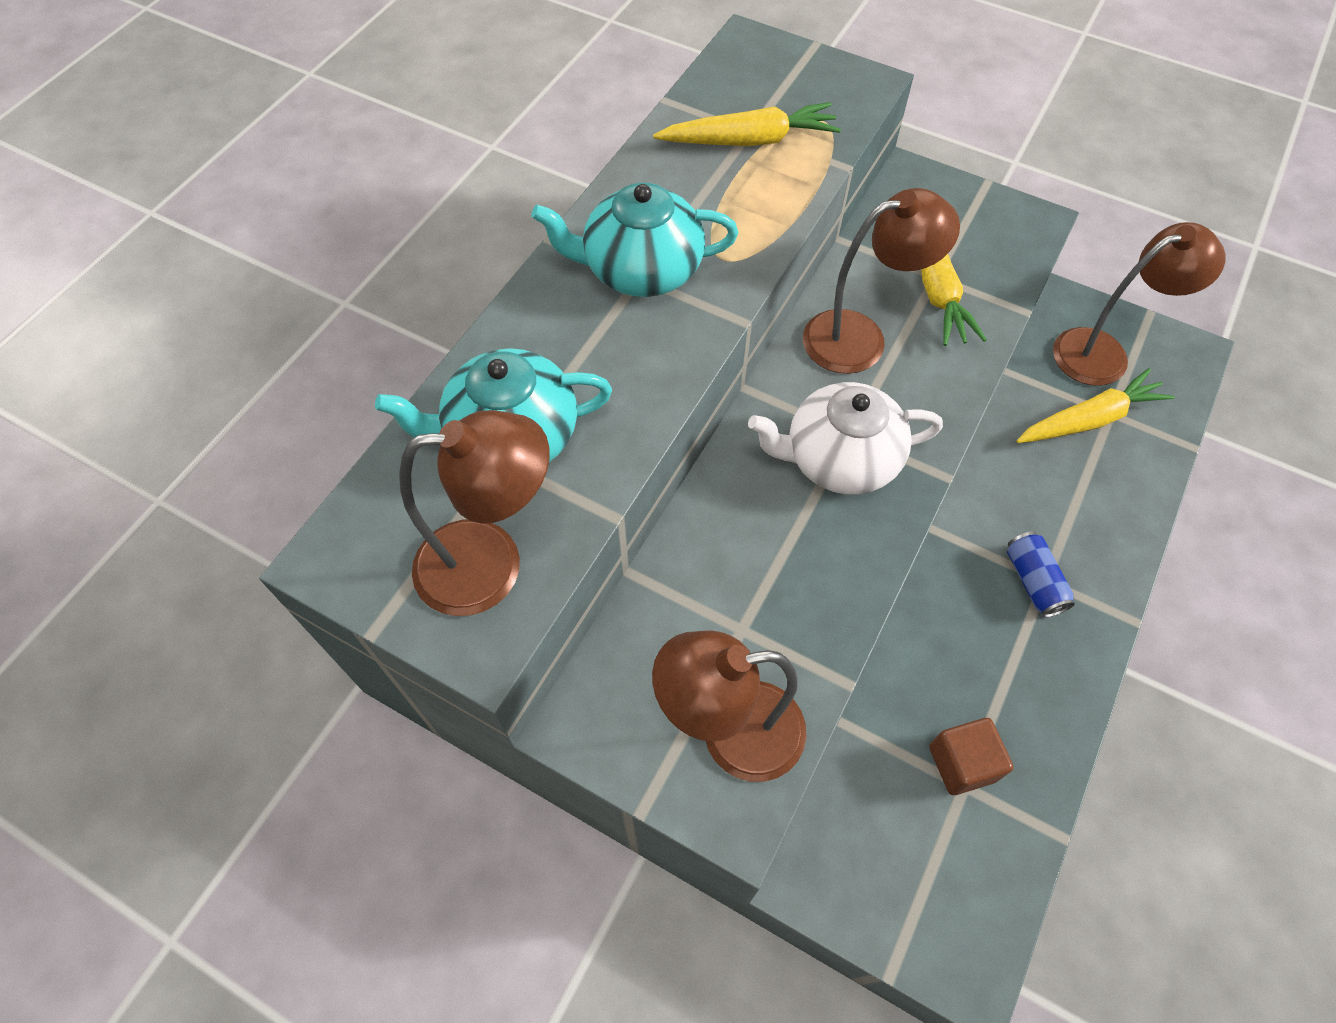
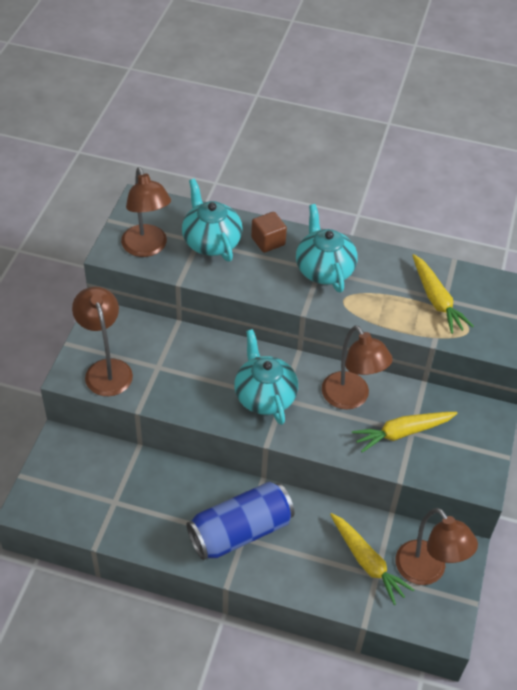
camera: 75 degrees right, 10 degrees down
(839, 459) = (264, 396): white teapot -> turquoise teapot
(962, 763) = (126, 500): brown cube -> brown cube (268, 241)
(1033, 581) = (240, 531): blue can -> blue can, size x2.13

